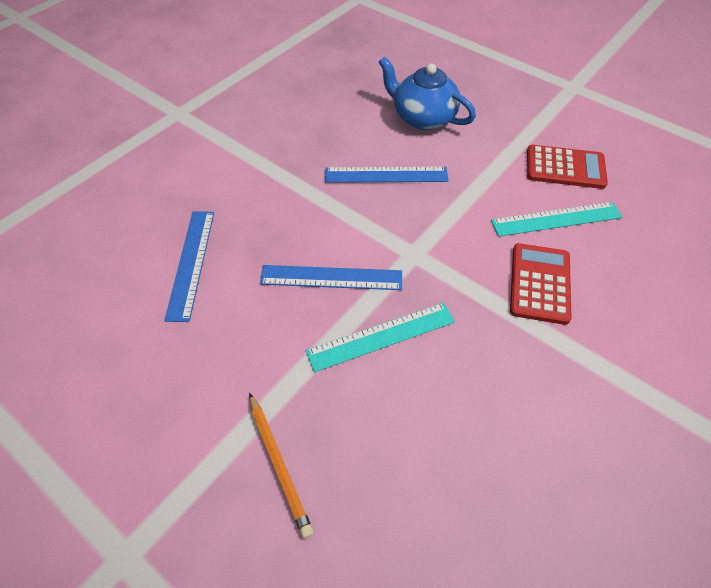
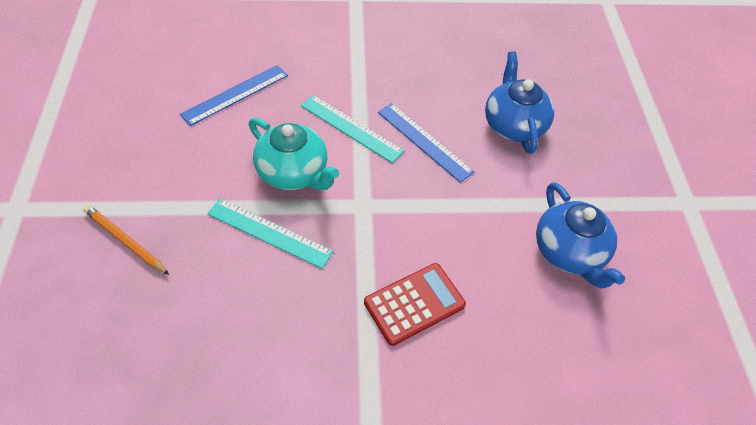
camera: 45 degrees right, 0 degrees up
(279, 464) = (125, 241): orange pencil -> orange pencil turned 105 degrees clockwise
(331, 277) = (293, 173): blue ruler -> turquoise teapot
(556, 219) = (498, 278): turquoise ruler -> turquoise ruler (351, 128)
(565, 167) = (569, 252): red calculator -> blue teapot

